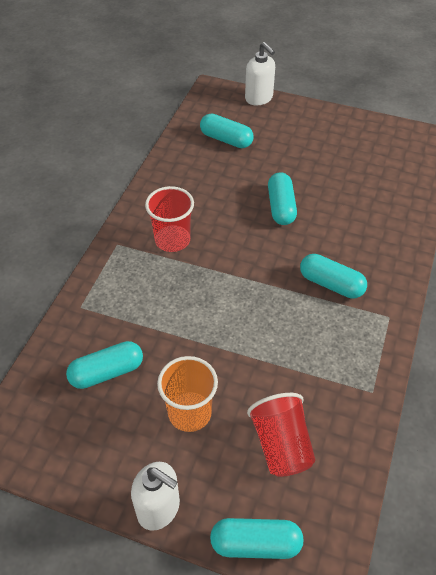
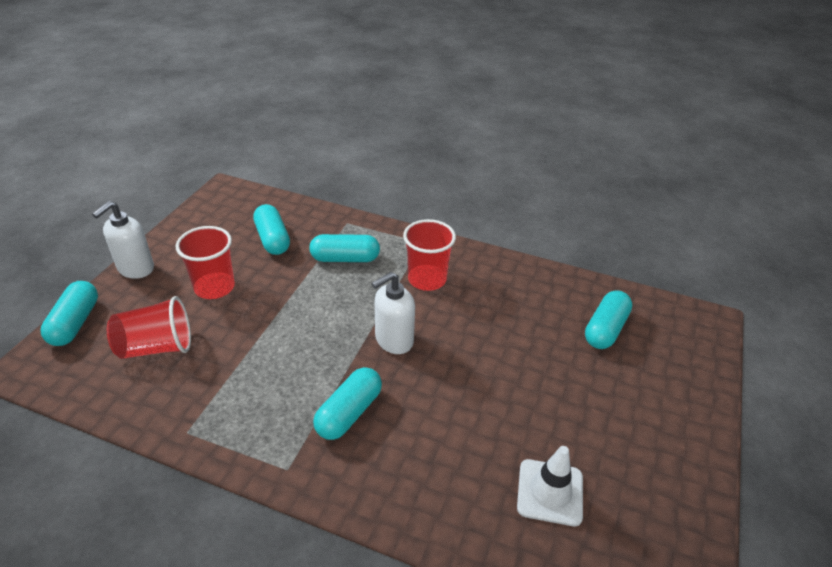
camera: 90 degrees right, 10 degrees down
(189, 413) = (214, 287): orange cup -> red cup
(259, 98) = (709, 369): white soap dispenser -> white soap dispenser (393, 340)
(281, 207) = (483, 375): turquoise capsule -> turquoise capsule (345, 258)
(371, 180) = (550, 492): none -> white traffic cone

